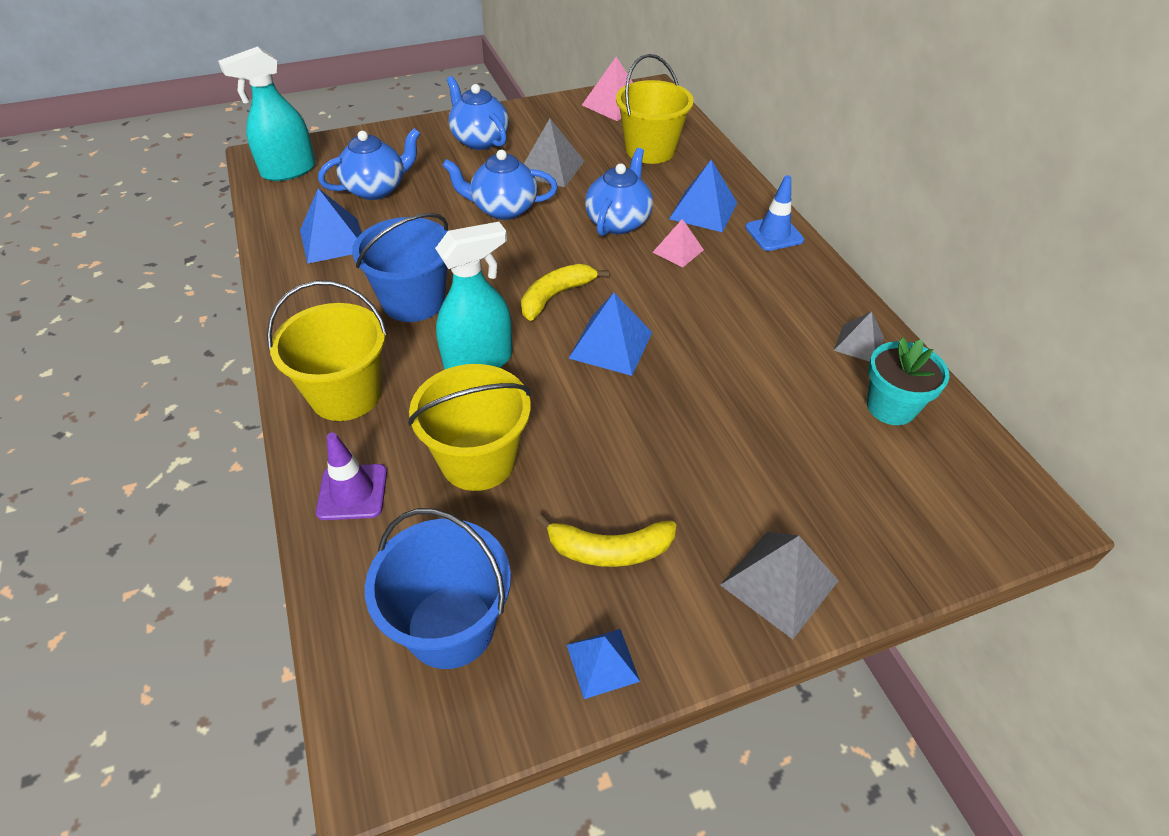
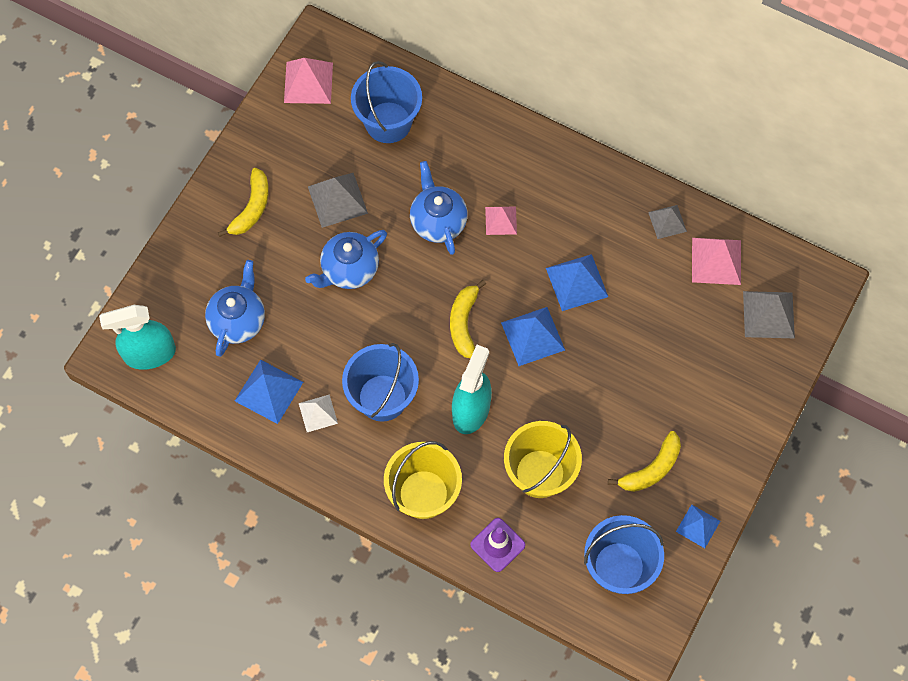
camera: 40 degrees left, 20 degrees up
(288, 171) = (149, 354): turquoise spray bottle -> turquoise spray bottle turned 60 degrees clockwise
(347, 277) = (318, 413): none -> white pyramid
(479, 140) = (251, 208): blue teapot -> yellow banana
(650, 150) = (388, 122): yellow bucket -> blue bucket
(703, 210) = (483, 165): blue pyramid -> blue pyramid (577, 282)
(774, 234) = (546, 154): blue traffic cone -> none
(779, 582) = (740, 421): grey pyramid -> grey pyramid (768, 314)
(890, 407) = (716, 261): turquoise flower pot -> pink pyramid

